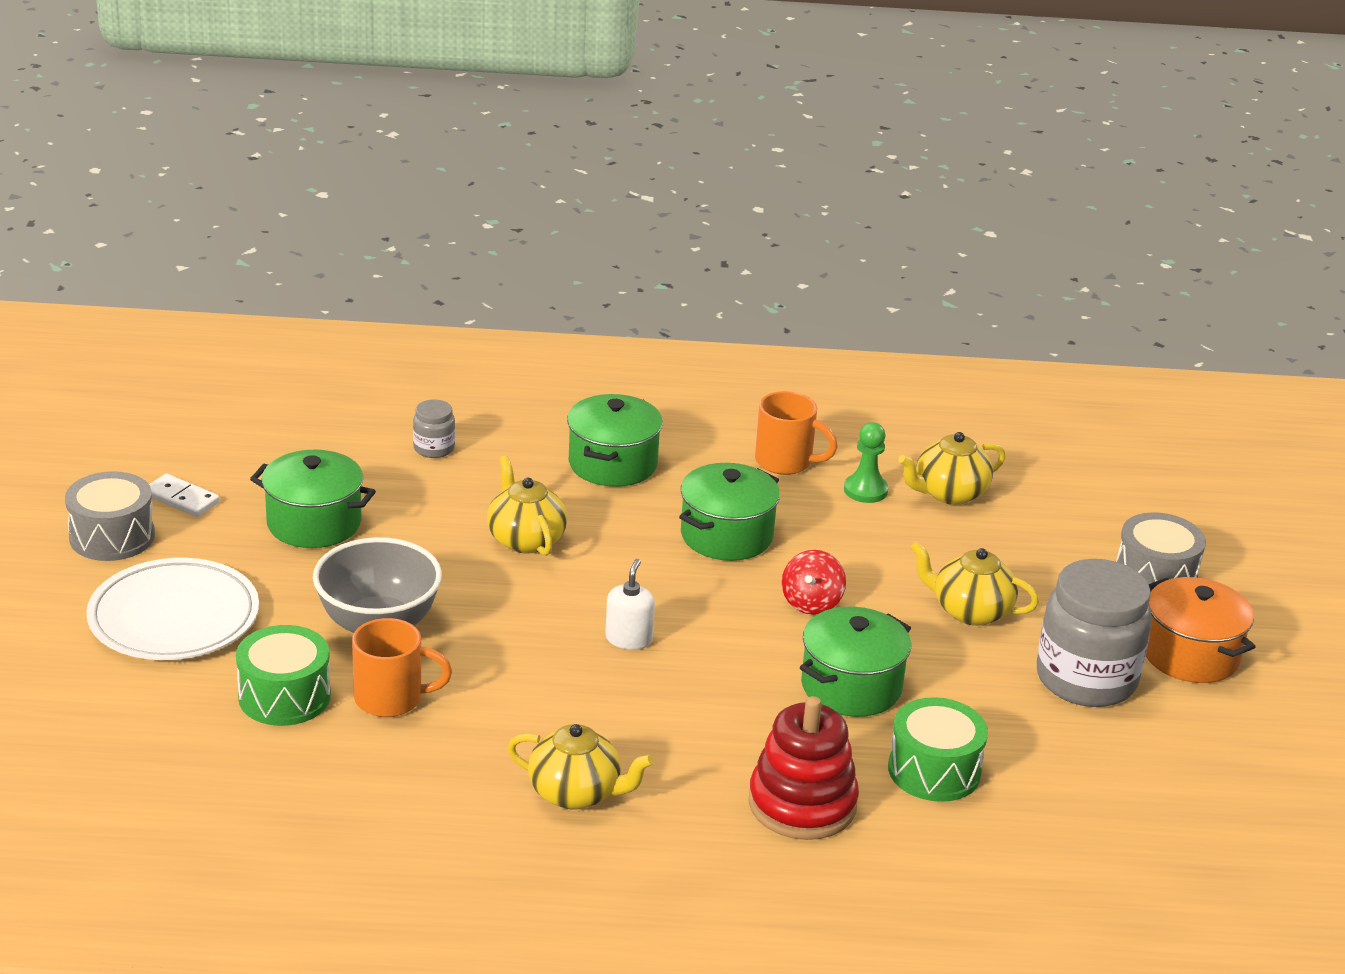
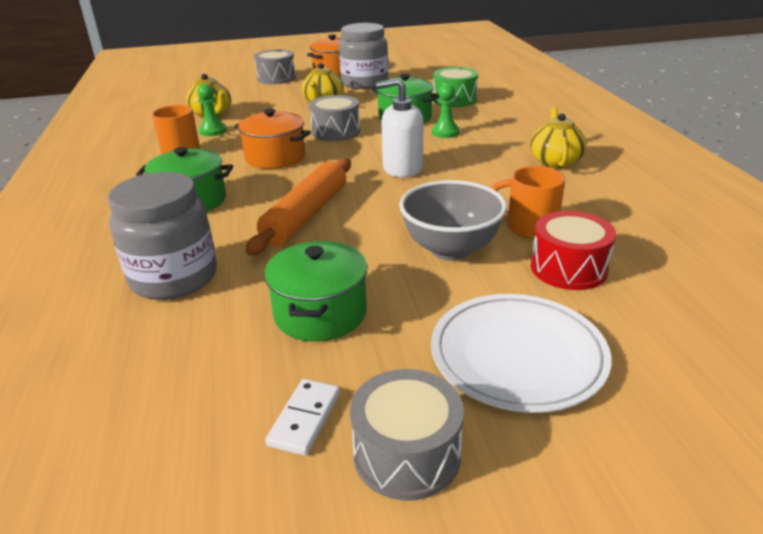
camera: 100 degrees left, 0 degrees up
(284, 696) = (568, 268): green drum -> red drum
(391, 699) = (529, 227): orange mug -> orange mug turned 60 degrees counterclockwise
(434, 448) = (174, 278): grey jar -> grey jar, size x2.22
(525, 539) = (306, 215): yellow teapot -> orange rolling pin
(628, 639) = (402, 168): white soap dispenser -> white soap dispenser, size x1.64
(726, 536) = (275, 157): green pot -> orange pot
(756, 714) = (445, 132): none -> green pawn
(802, 804) = (505, 117): red stacking toy -> none
(811, 603) = (336, 132): red spinning top -> grey drum

